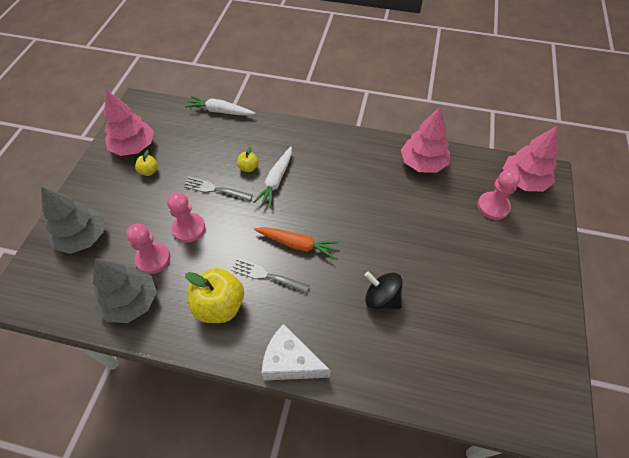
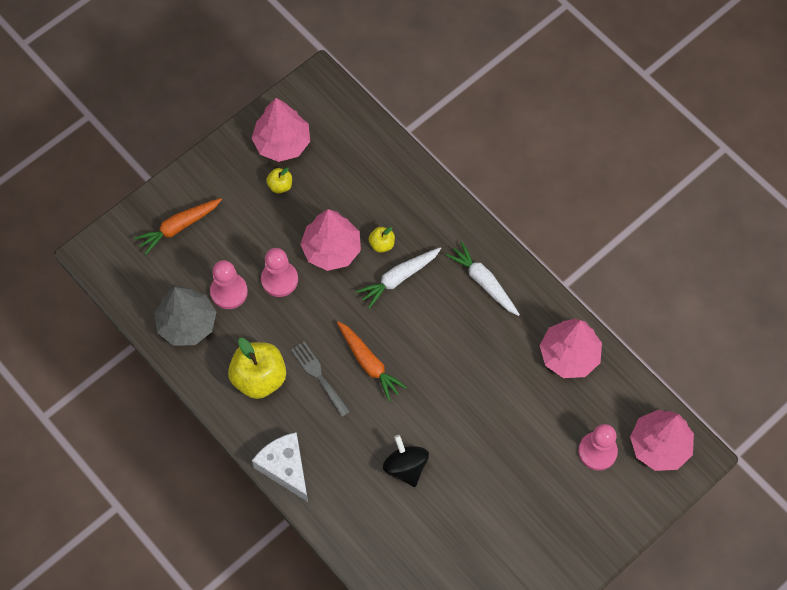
camera: 35 degrees right, 10 degrees up
(83, 237) = (179, 227): grey tree -> orange carrot
(215, 189) = (331, 249): grey fork -> pink tree
(220, 111) = (401, 148): white carrot -> white carrot (483, 282)

